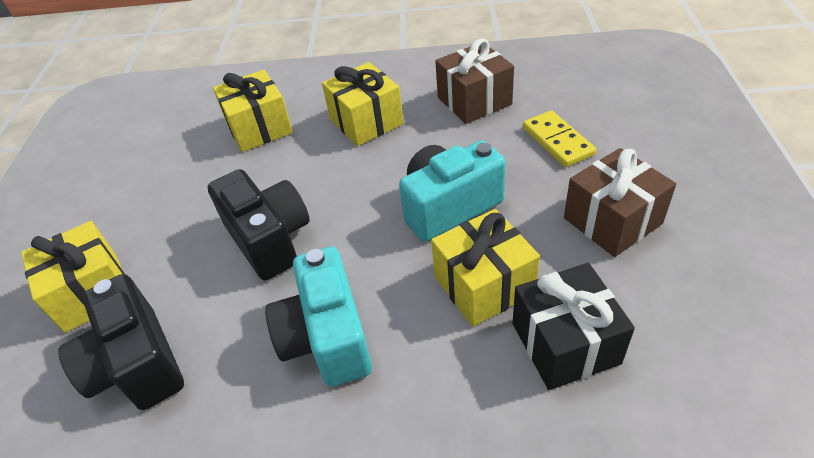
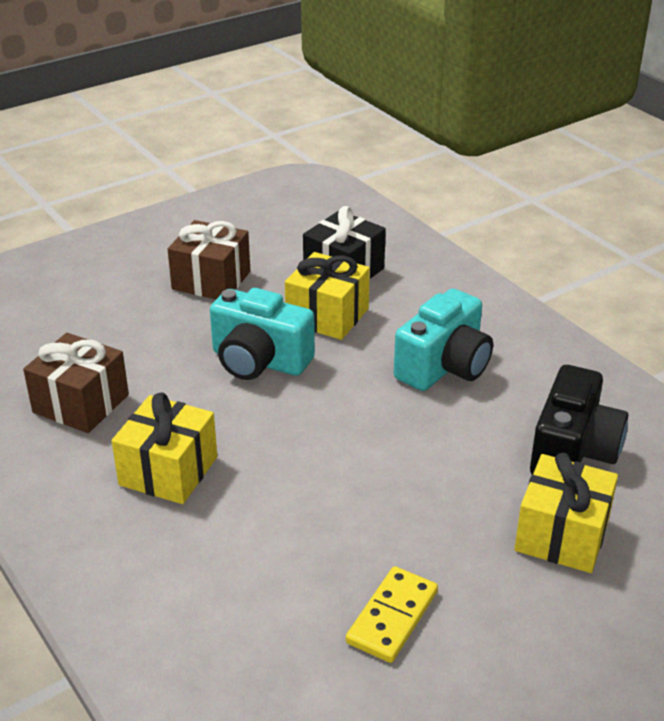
camera: 130 degrees left, 10 degrees down
(259, 128) = (240, 564): yellow gift -> none
(269, 239) = (391, 450): black camera -> none
(557, 141) = (123, 331): yellow domino -> yellow domino (392, 617)

